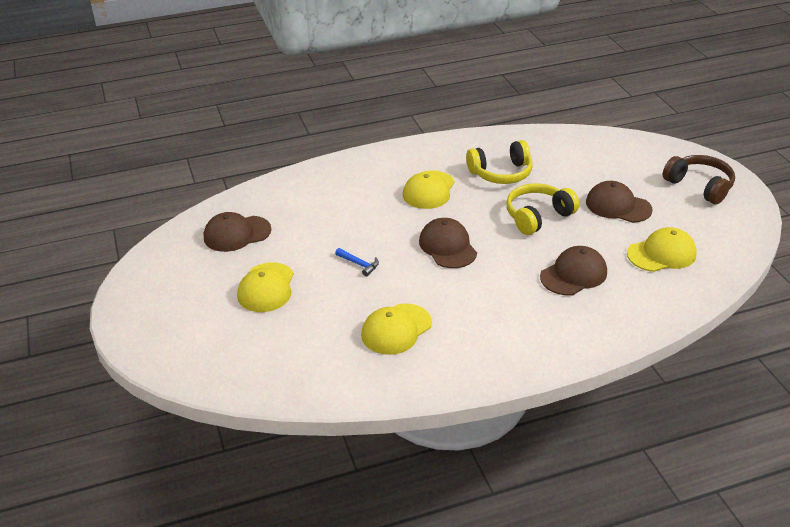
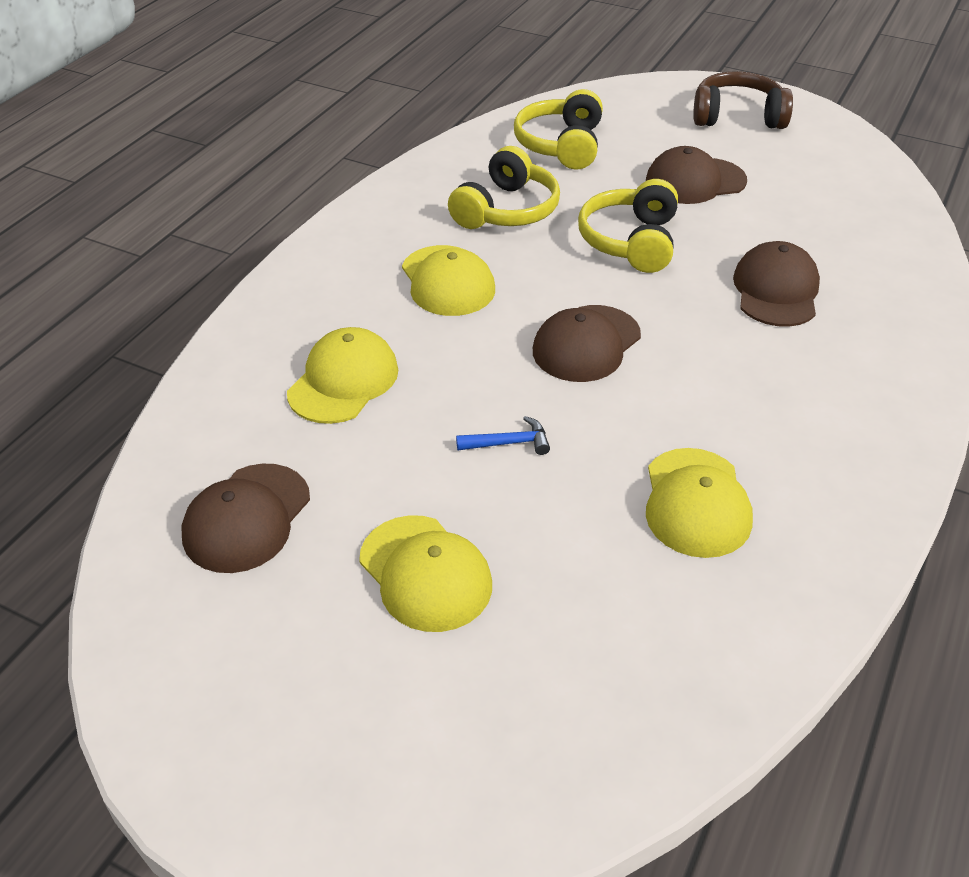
camera: 45 degrees left, 5 degrees up
(447, 246) = (586, 344): brown cap -> brown cap turned 75 degrees counterclockwise
(575, 156) = (561, 145): none -> yellow headphones
(662, 254) = (819, 212): yellow cap -> yellow cap (343, 381)

